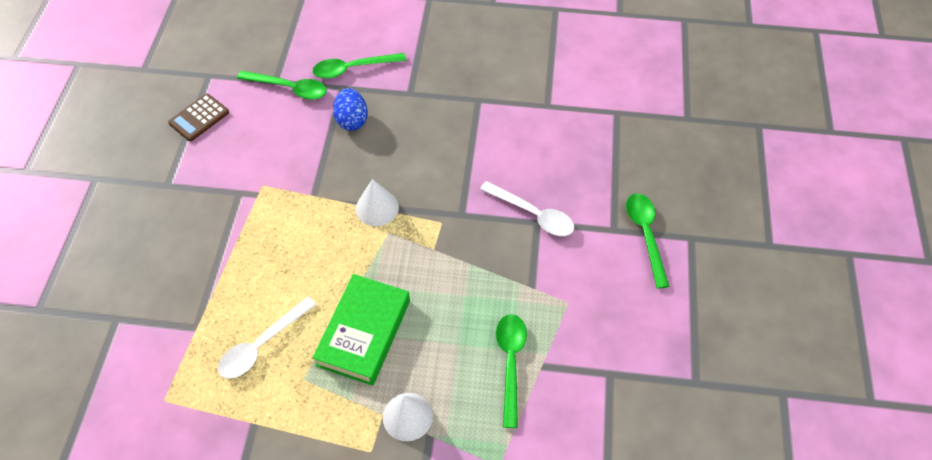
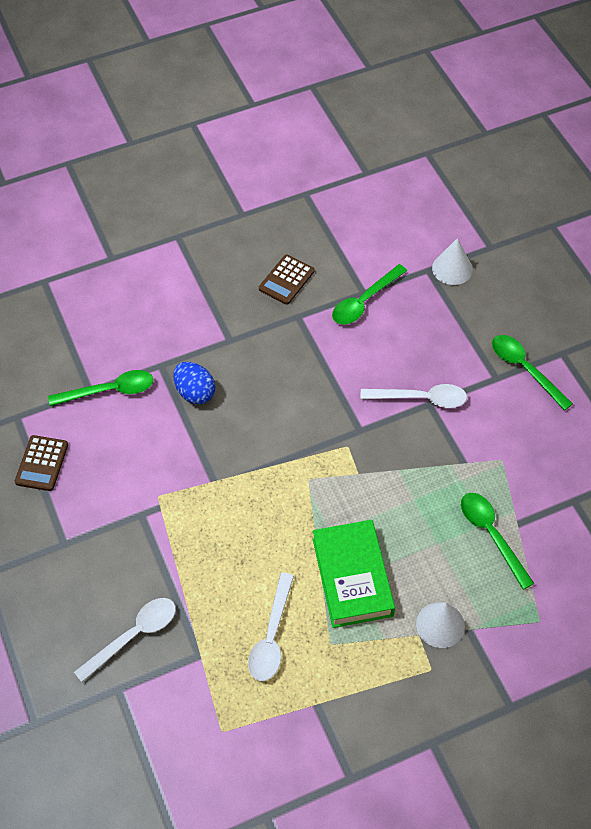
camera: 30 degrees left, 0 degrees up
(160, 284) = (134, 636): none -> white spoon
(353, 68) = (157, 342): green spoon -> green spoon (364, 301)
(377, 208) = (281, 462): white cone -> white cone (452, 268)
(490, 68) = (286, 280): none -> brown calculator

